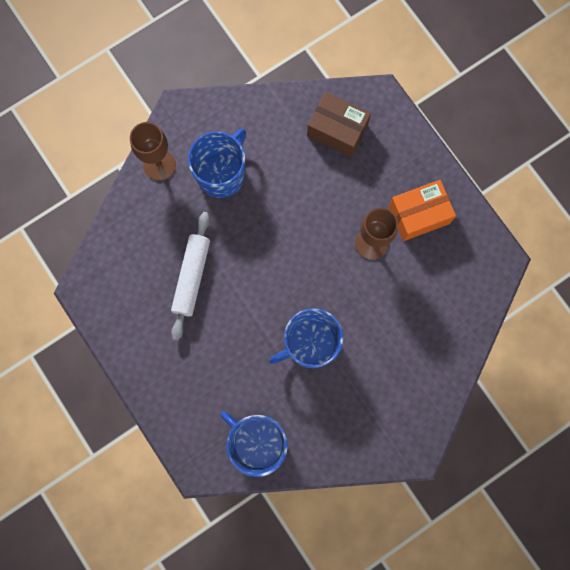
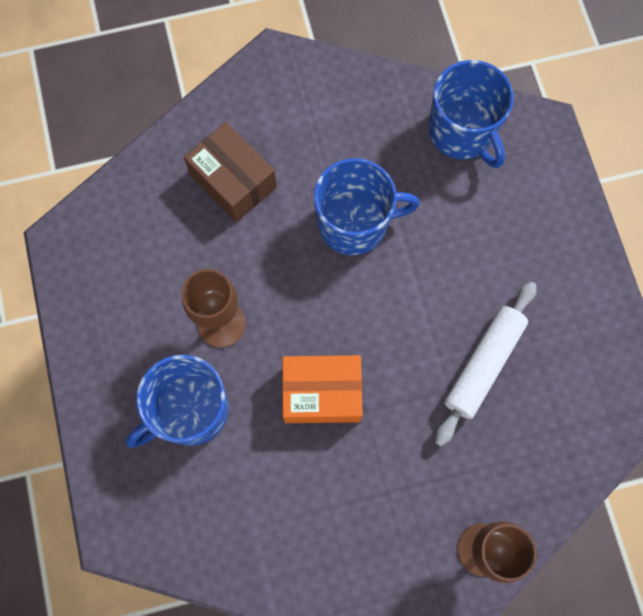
camera: 160 degrees left, 5 degrees down
(221, 174) = (394, 501): blue mug -> blue mug (190, 411)
(337, 130) = (200, 506): brown box -> brown box (233, 181)
(418, 214) = (140, 340): orange box -> orange box (322, 393)

